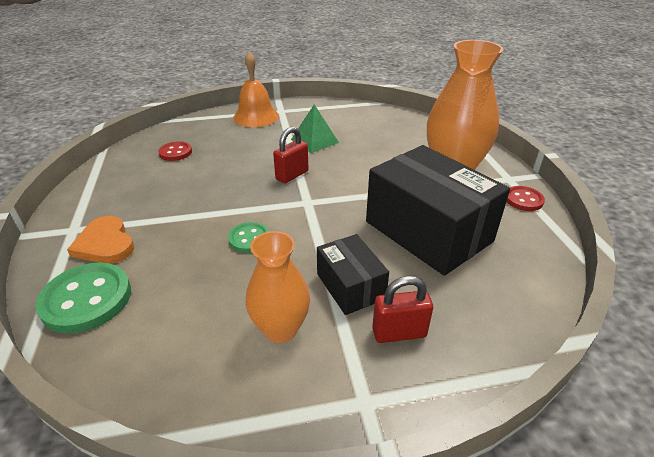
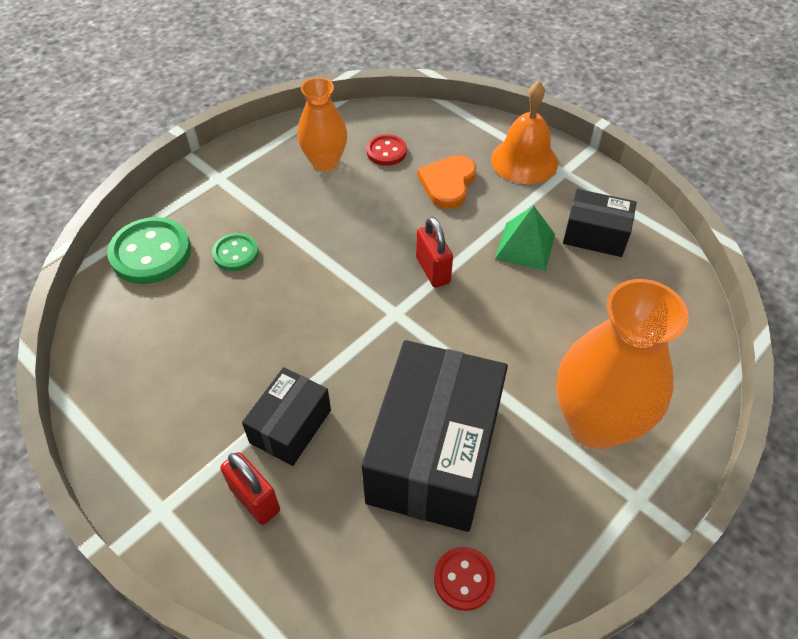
camera: 55 degrees right, 15 degrees up
(105, 244) = (217, 212): orange heart -> orange heart (448, 183)
(249, 239) = (299, 305): green button -> green button (235, 253)
(280, 329) = (201, 403): orange vase -> orange vase (325, 162)
(292, 175) = (433, 270): red padlock -> red padlock turned 60 degrees clockwise
(334, 120) = (595, 235): none -> black box
(523, 200) = (596, 536): red button -> red button (464, 579)

